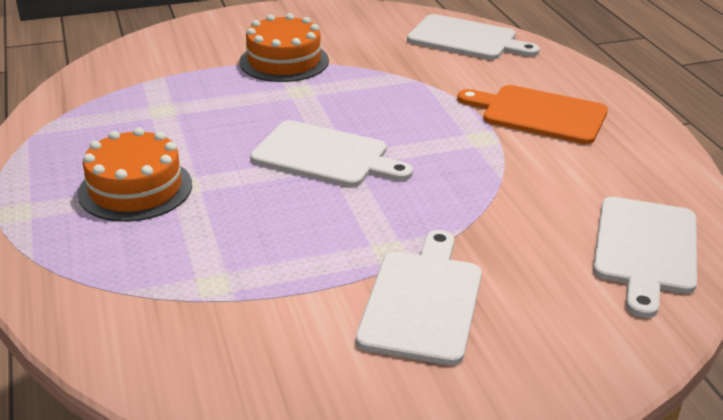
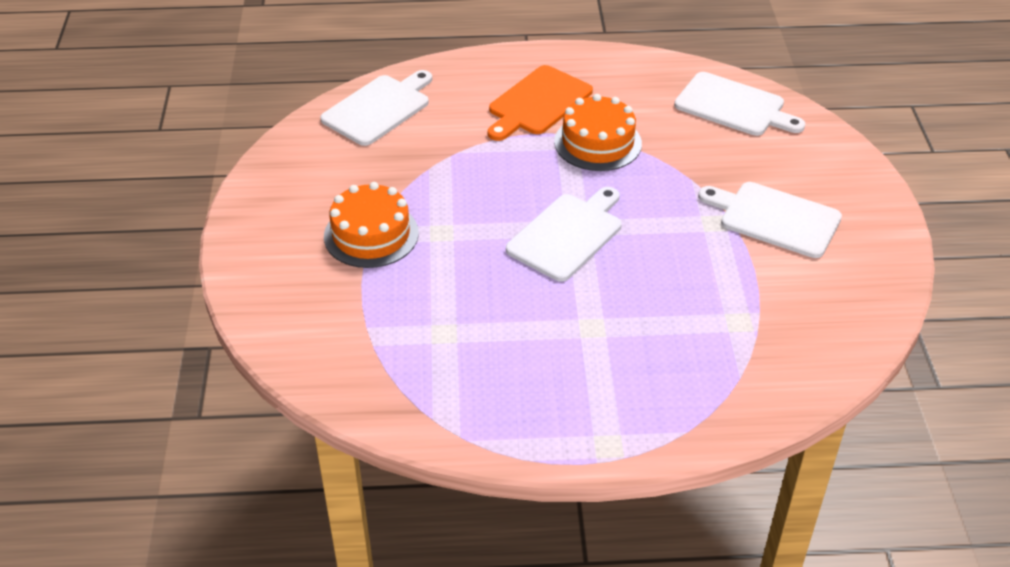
camera: 75 degrees left, 10 degrees up
(135, 189) = (589, 360): orange cake -> orange cake (598, 143)

